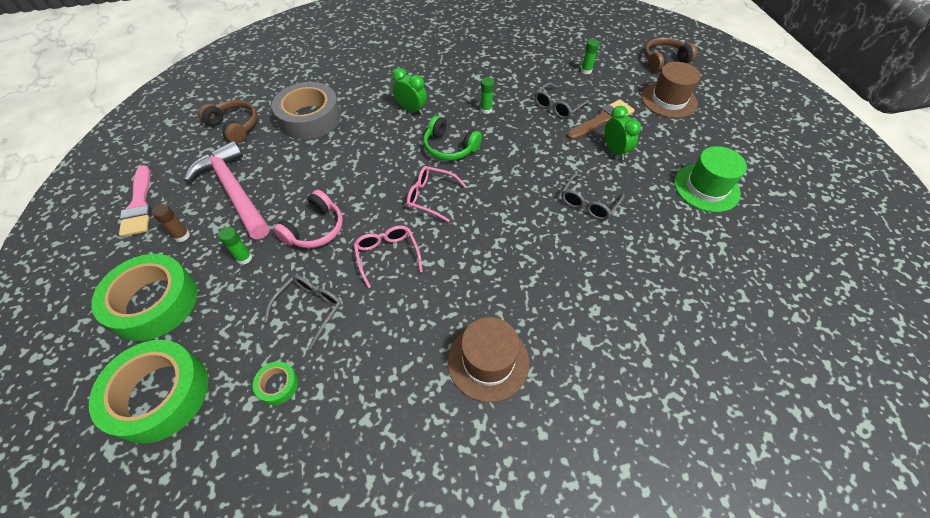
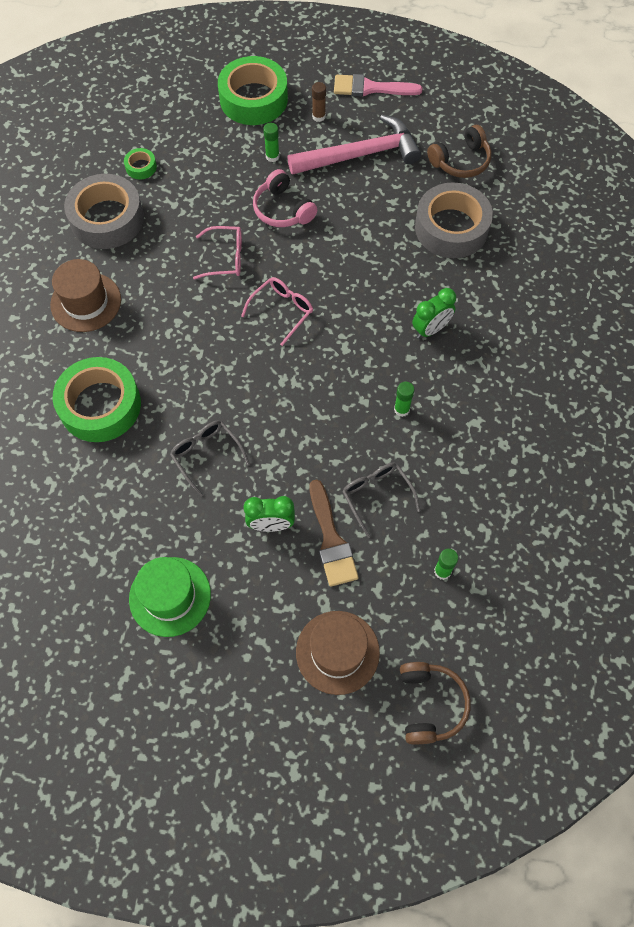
camera: 110 degrees right, 10 degrees up
(160, 395) = (170, 102): green tape -> green tape (100, 405)
(310, 308) = (197, 194): grey glasses -> none
(367, 390) = (107, 219): none -> grey tape
(450, 147) = (349, 349): green headphones -> none

